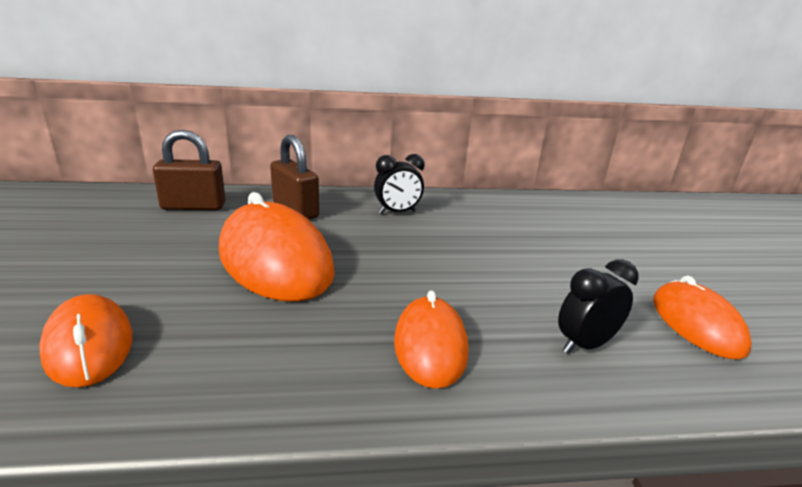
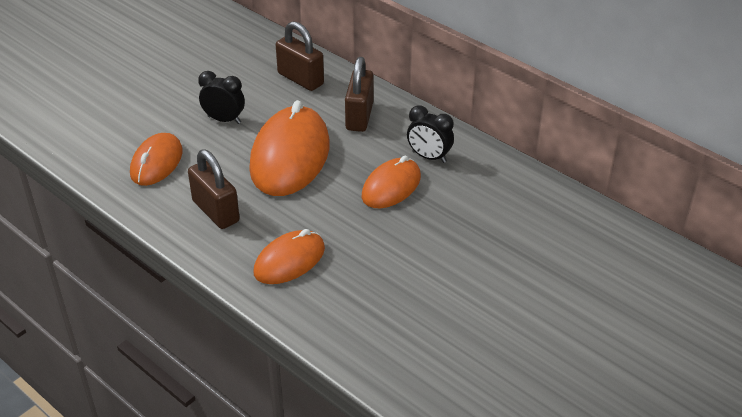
camera: 50 degrees right, 15 degrees up
(263, 350) = (216, 211): none -> brown padlock
(585, 345) = (367, 317): black clock -> black clock (224, 120)
(696, 324) = (463, 360): orange mouse -> orange mouse (391, 187)

